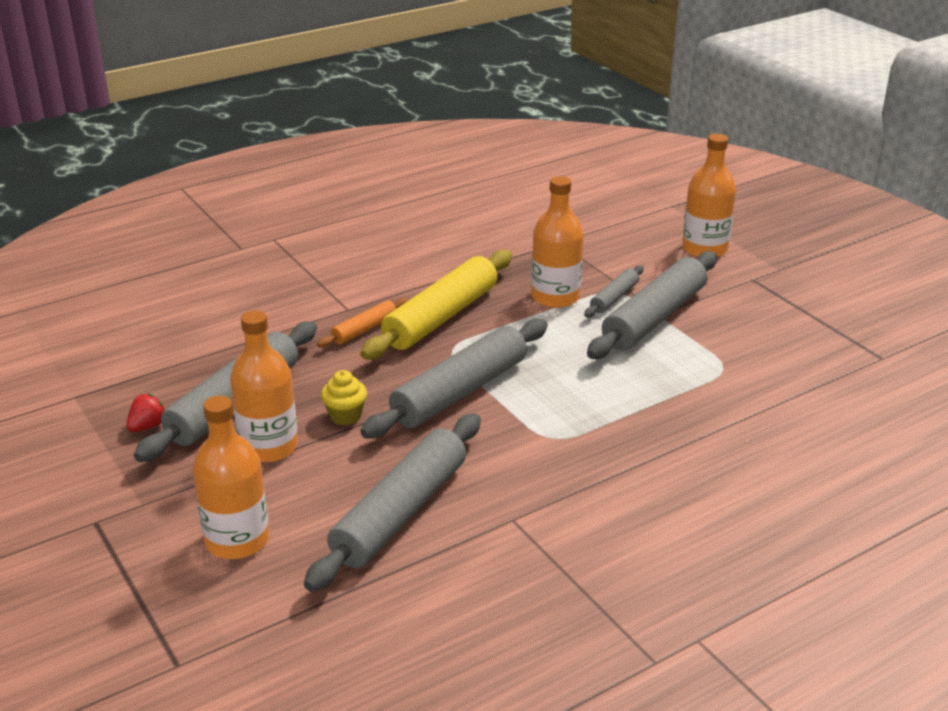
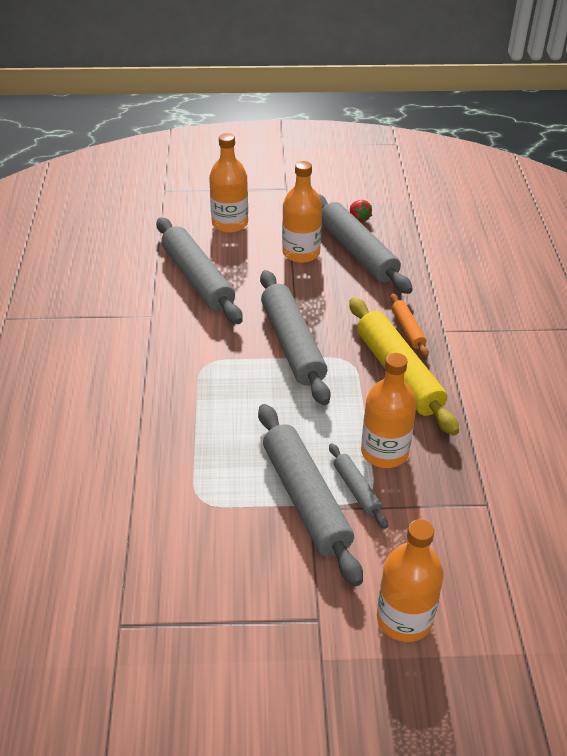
camera: 120 degrees right, 10 degrees up
(345, 416) = (307, 288): yellow cupcake -> none

